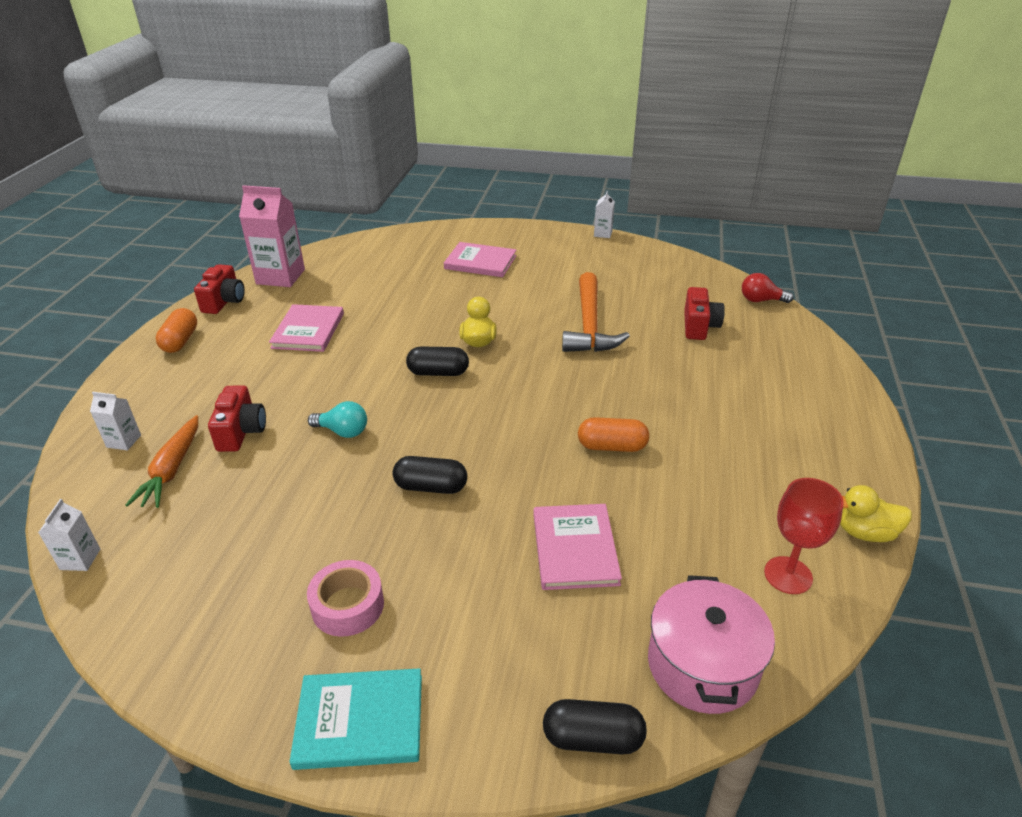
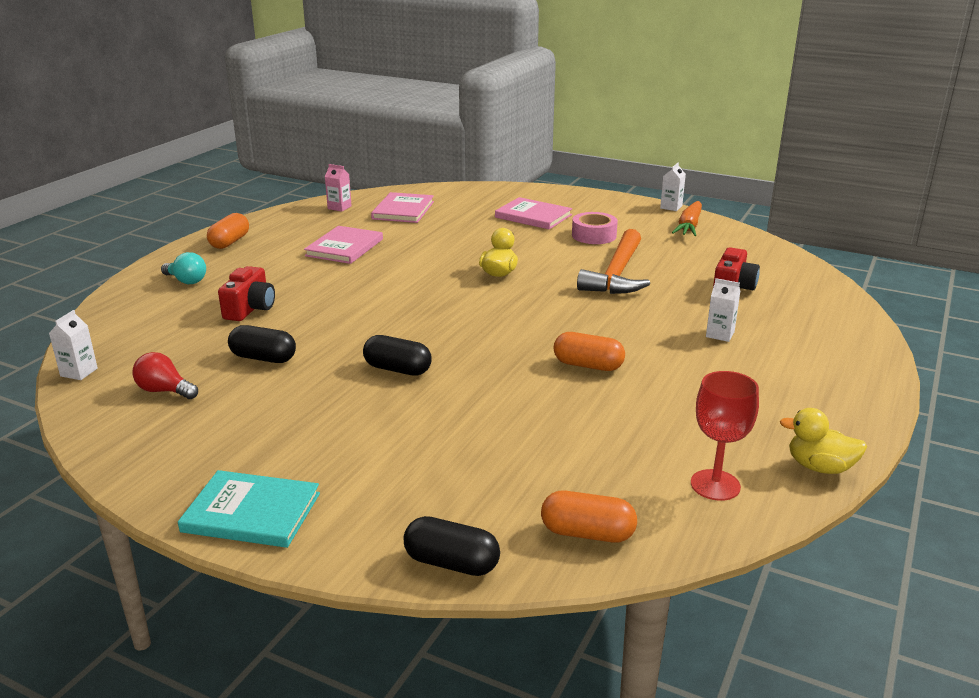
camera: 15 degrees right, 10 degrees down
(124, 441) = (150, 302): white carton -> white carton (720, 334)
(172, 469) = (180, 326): orange carrot -> orange carrot (689, 226)
(224, 301) = (281, 219): red camera -> none
(280, 277) = (339, 207): pink carton -> pink carton, size x0.48
(343, 431) = (338, 320): turquoise light bulb -> turquoise light bulb (186, 281)
(348, 605) = (281, 437): pink tape -> pink tape (594, 235)
(438, 373) = (448, 291): black capsule -> black capsule (263, 358)
(575, 548) = (509, 432): pink book -> pink book (403, 210)
(702, 665) = (587, 533): pink pot -> orange capsule
(761, 300) = (813, 276): red light bulb -> red light bulb (164, 391)

